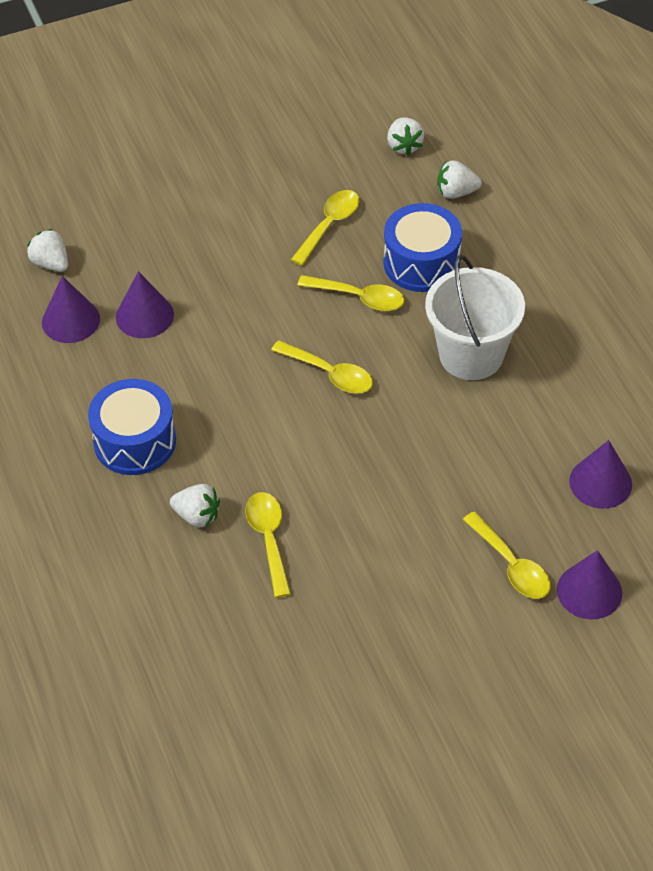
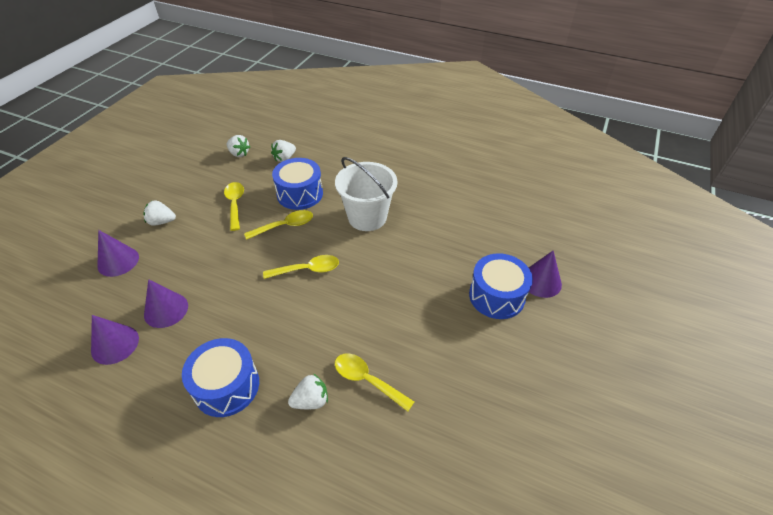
camera: 45 degrees left, 5 degrees down
(51, 263) = (71, 320): white strawberry -> white strawberry (162, 222)
(511, 565) = (496, 296): yellow spoon -> blue drum
(600, 482) = (485, 232): purple cone -> purple cone (118, 261)

